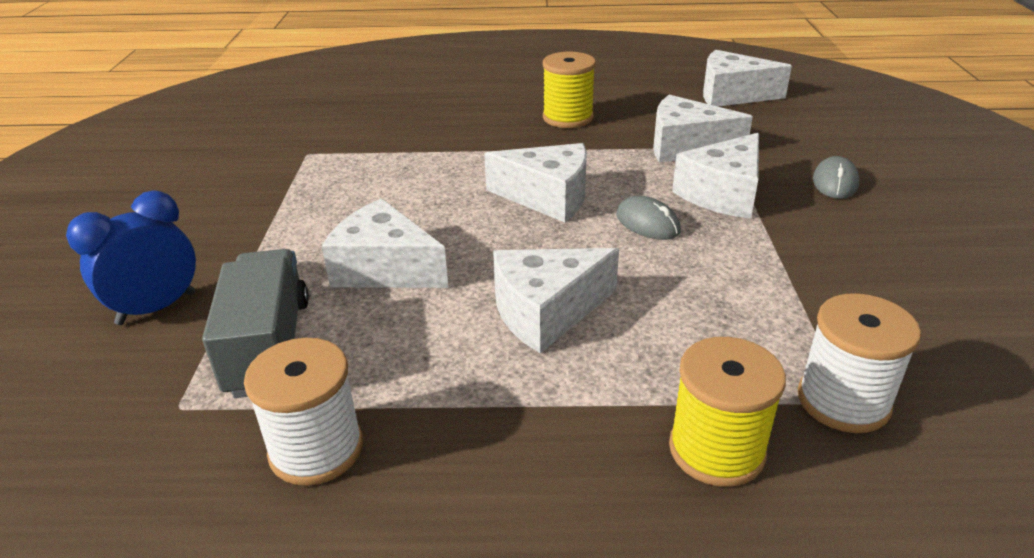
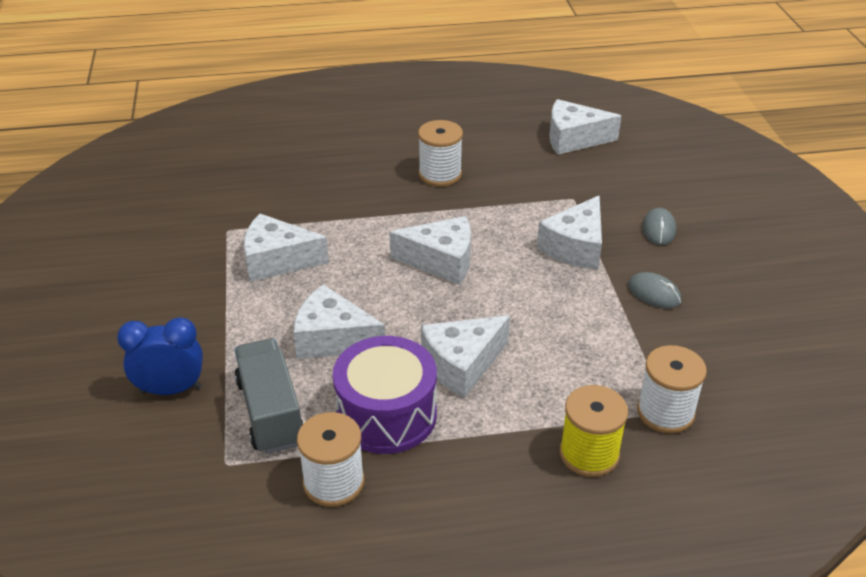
camera: 10 degrees left, 5 degrees up
(156, 308) = (171, 389): blue clock -> blue clock turned 45 degrees clockwise
(424, 364) = (386, 414): none -> purple drum
(568, 118) = (440, 174): yellow spool -> white spool
(647, 223) = (522, 280): grey mouse -> grey mouse (654, 293)
(686, 147) = (542, 200): white cheese -> white cheese (277, 260)

